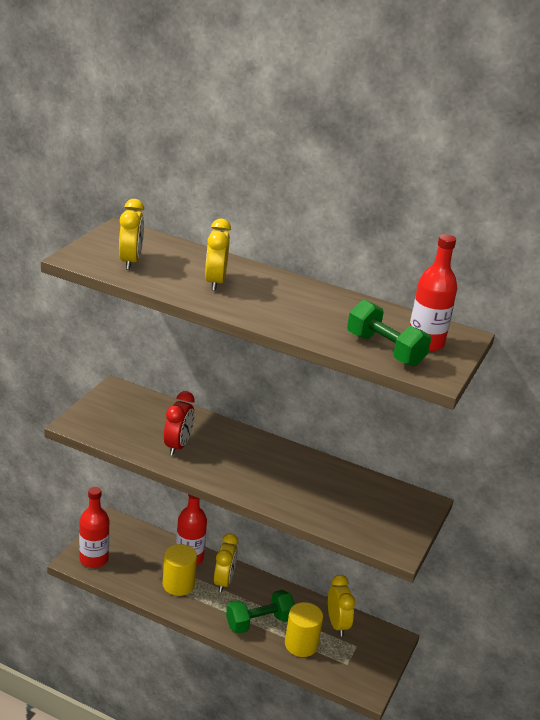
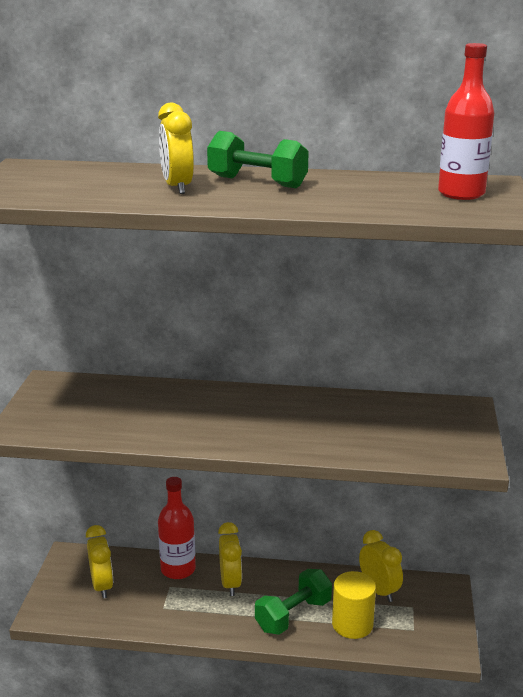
camera: 15 degrees left, 5 degrees down
(94, 559) = (65, 604): red bottle -> none
(130, 261) = (59, 187): yellow clock -> yellow clock (102, 586)
(178, 446) = (157, 421): red clock -> none
(178, 584) = (180, 602): yellow cylinder -> none
(385, 350) = (425, 206): green dumbbell -> green dumbbell (257, 182)

